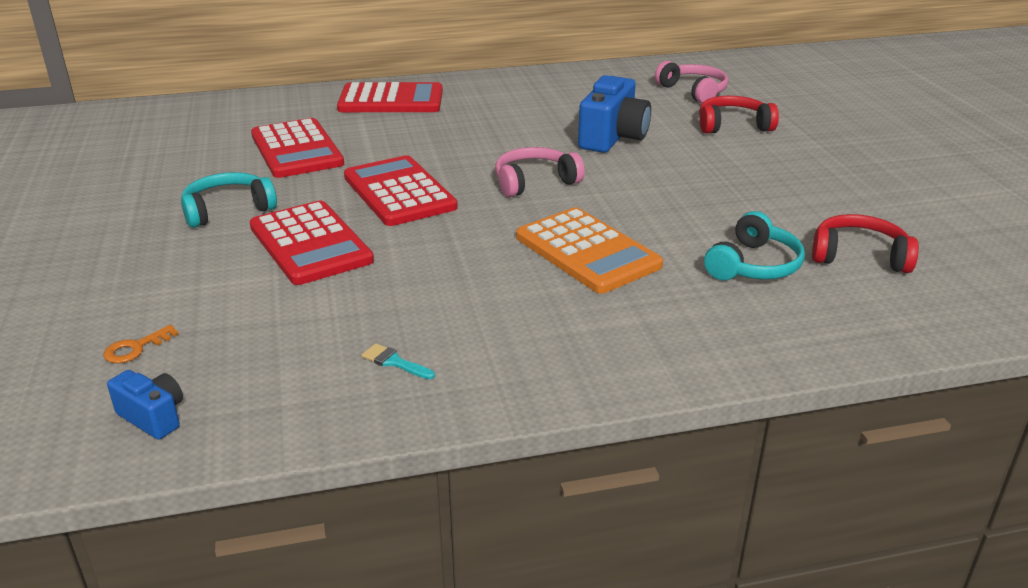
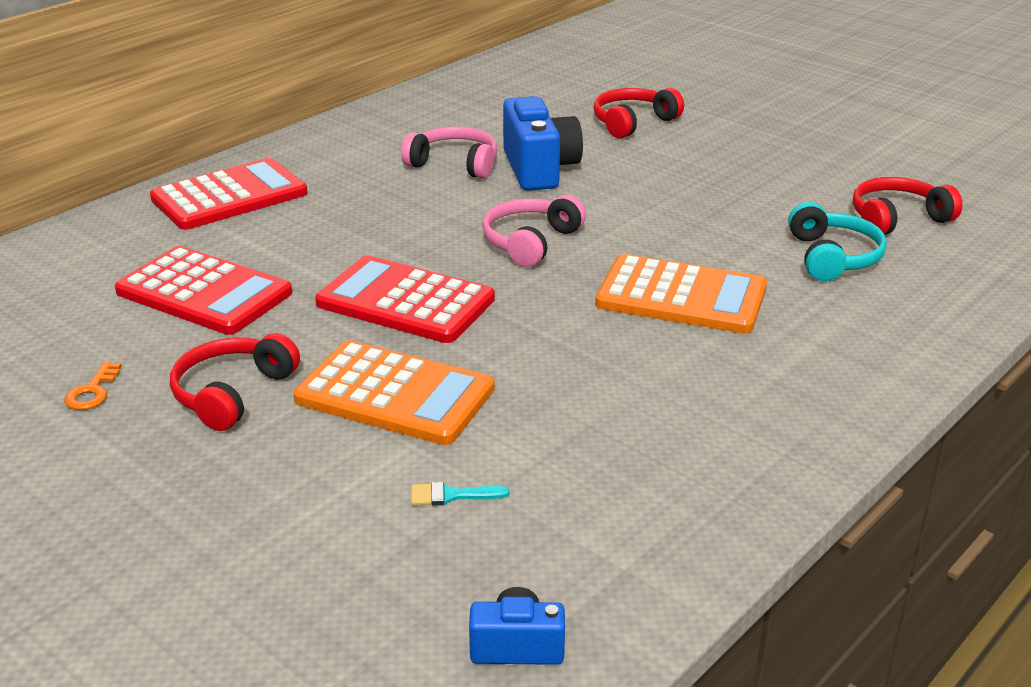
camera: 35 degrees left, 0 degrees up
(136, 348) = (378, 589): orange key -> orange key (92, 391)
(228, 210) = (232, 393): turquoise headphones -> red headphones
(310, 244) = (395, 395): red calculator -> orange calculator
(394, 362) = (667, 477): turquoise brush -> turquoise brush (451, 495)
(693, 91) = (547, 95): pink headphones -> pink headphones (454, 164)

